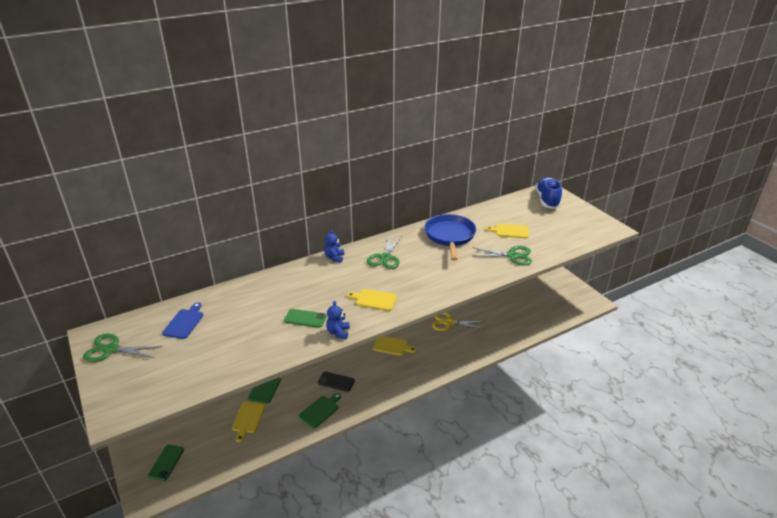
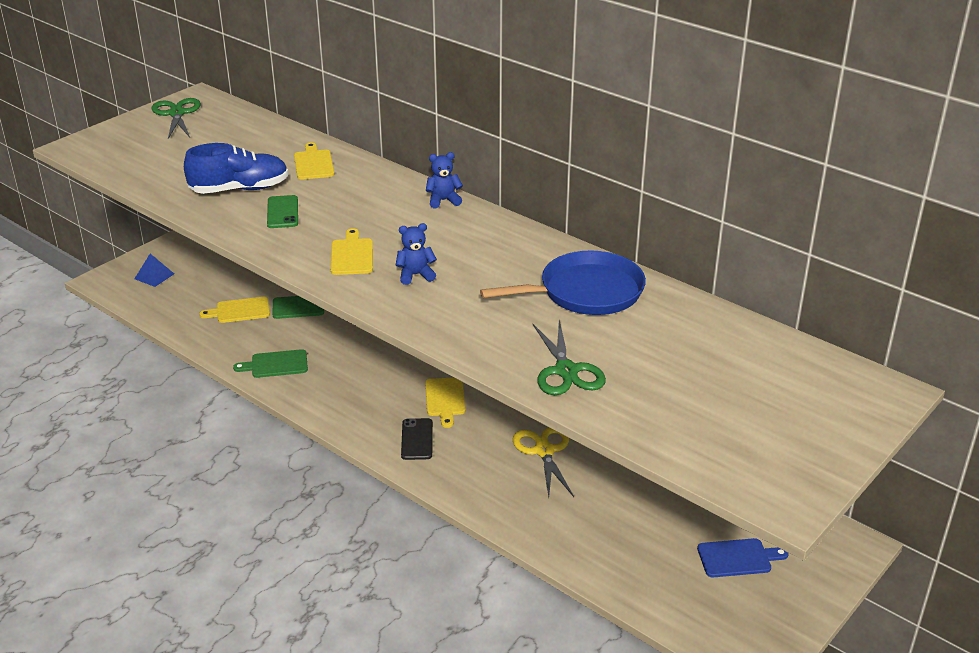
camera: 70 degrees right, 0 degrees up
(166, 462) = (154, 276): green phone -> blue pyramid
(184, 322) = (240, 138): blue cutting board -> blue cutting board (738, 558)
(320, 410) = (276, 364): green cutting board -> green cutting board turned 150 degrees clockwise
(336, 381) = (338, 363): black phone -> black phone (417, 439)
(338, 332) = (262, 243): blue teddy bear -> blue teddy bear (415, 275)
(385, 258) = (472, 242): green scissors -> none
(510, 231) = (657, 358): yellow cutting board -> yellow cutting board (313, 163)
(547, 200) = (836, 393): blue shoe -> blue shoe (239, 189)

